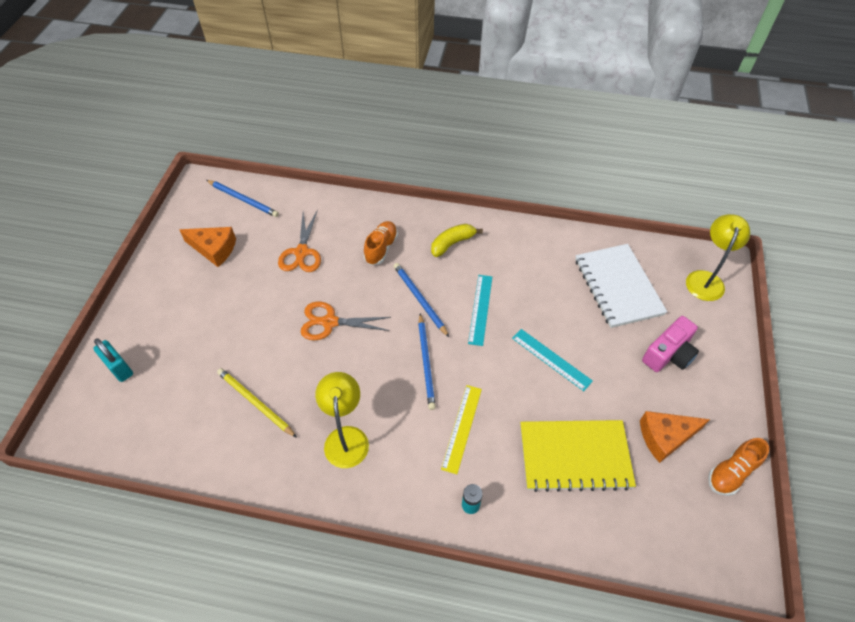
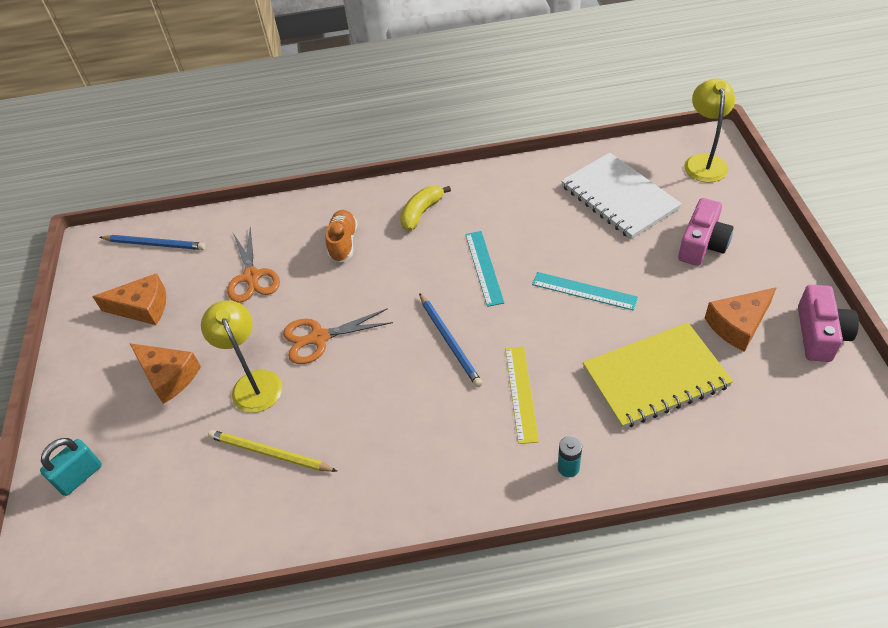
camera: 15 degrees left, 5 degrees down
(119, 368) = (80, 476): turquoise padlock -> turquoise padlock turned 75 degrees counterclockwise
(210, 312) = (168, 376): none -> orange cheese
(346, 437) = (395, 450): yellow lamp -> yellow lamp (254, 383)
(419, 299) = (412, 280): blue pencil -> none
(731, 472) = (820, 334): orange shoe -> pink camera

